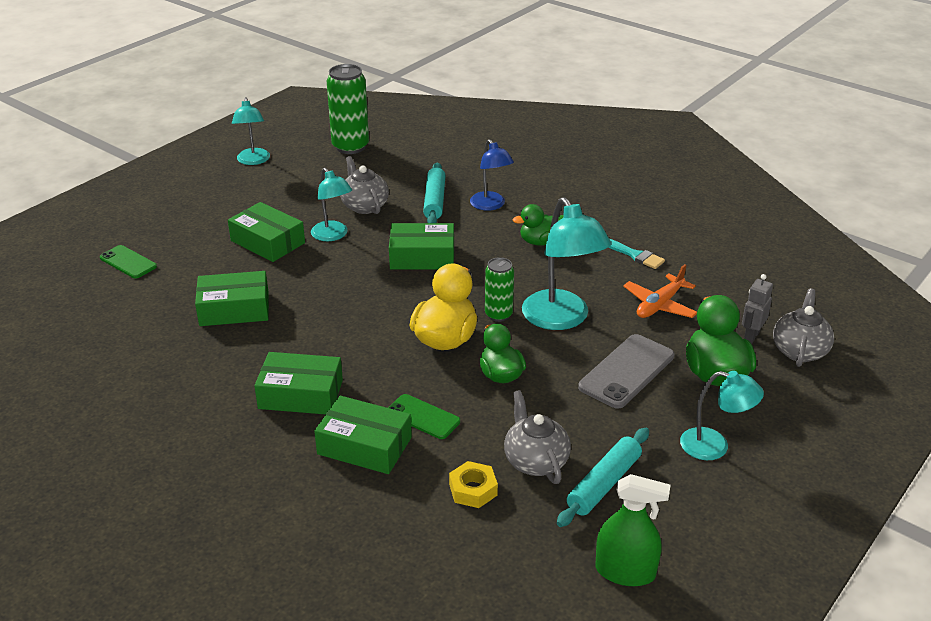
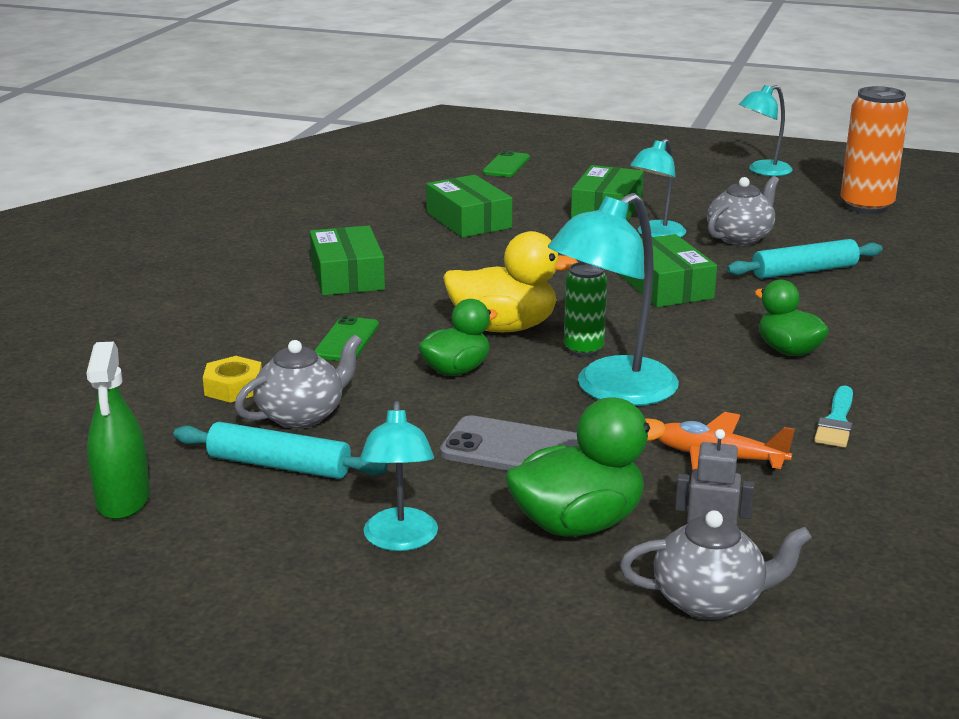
camera: 70 degrees right, 10 degrees down
(350, 147) = (866, 206): green can -> orange can
(364, 446) = (280, 320): green box -> none
(490, 205) = (839, 305): blue lamp -> none

